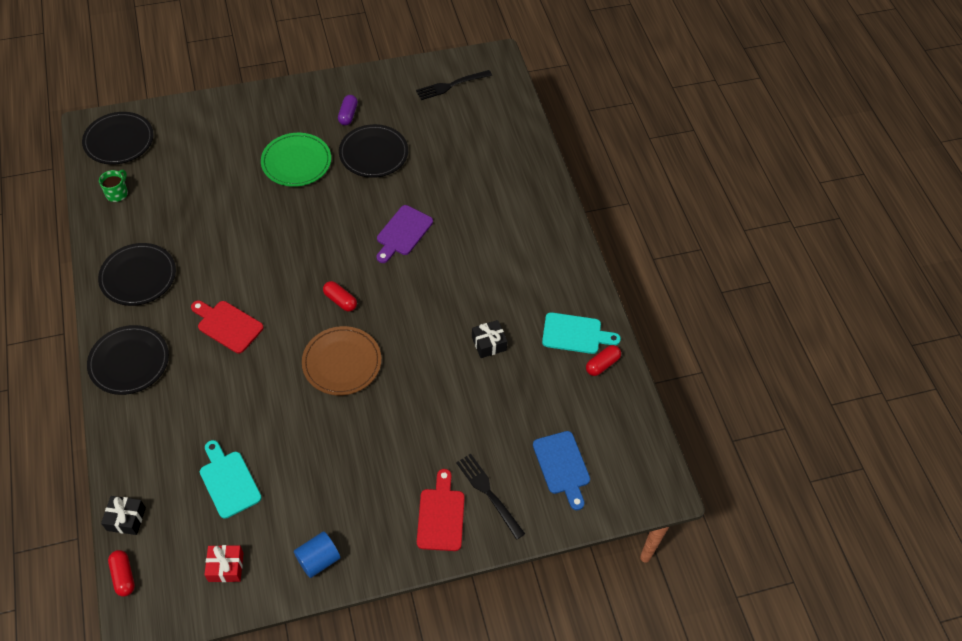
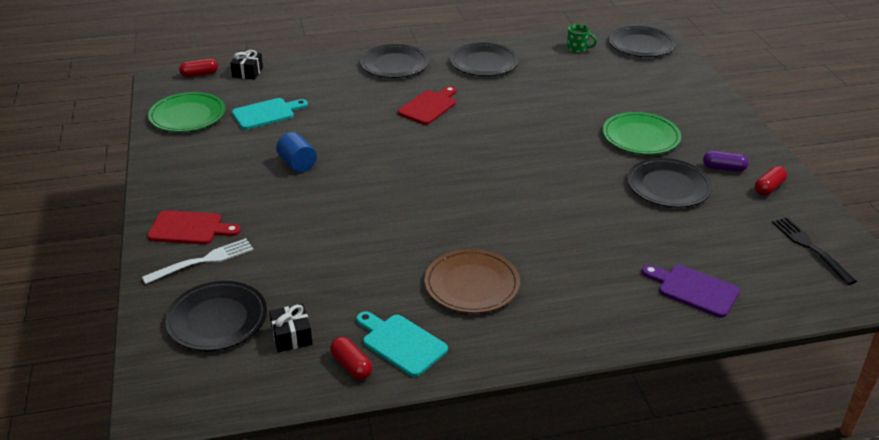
camera: 95 degrees right, 20 degrees down
(226, 567) = (187, 115): red gift -> green plate
(318, 560) = (174, 159): blue cylinder -> blue cylinder (297, 164)
(340, 300) = (456, 166): red capsule -> red capsule (769, 188)
(342, 362) = (380, 168): brown plate -> brown plate (472, 284)
(403, 233) = (551, 207): purple cutting board -> purple cutting board (694, 289)
(488, 493) = (203, 261): black fork -> white fork
(489, 343) = (393, 267): black gift -> black gift (292, 336)
(562, 466) = (217, 319): blue cutting board -> black plate
(575, 334) = (401, 343): turquoise cutting board -> turquoise cutting board turned 120 degrees clockwise

